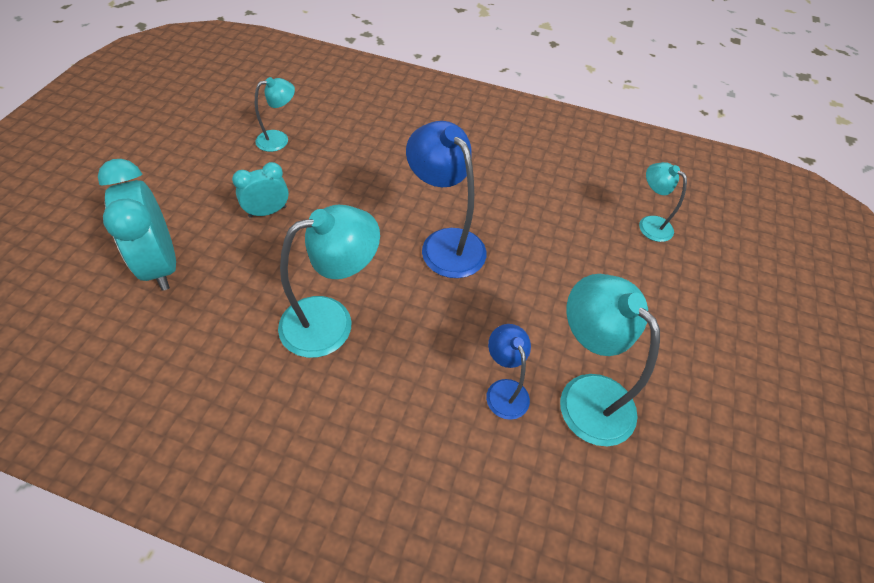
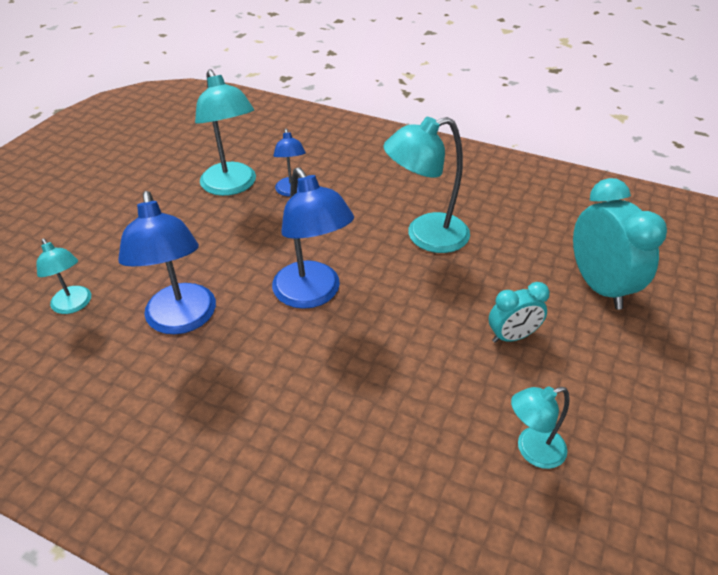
camera: 170 degrees left, 10 degrees down
(550, 215) = (182, 320): none -> blue lamp

